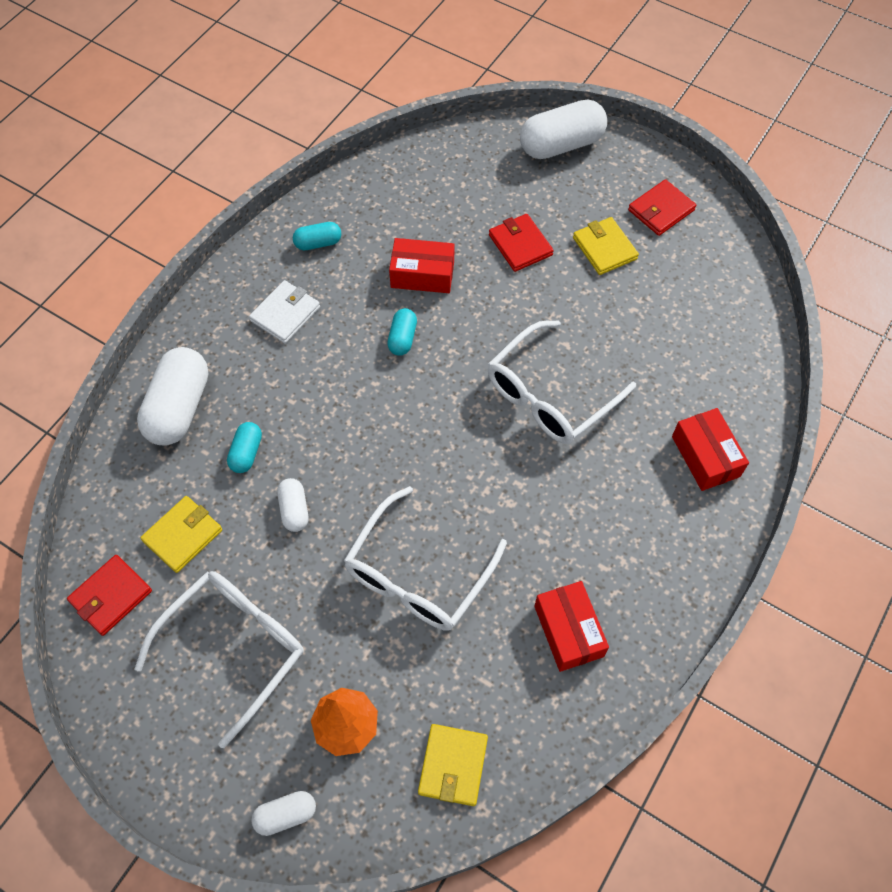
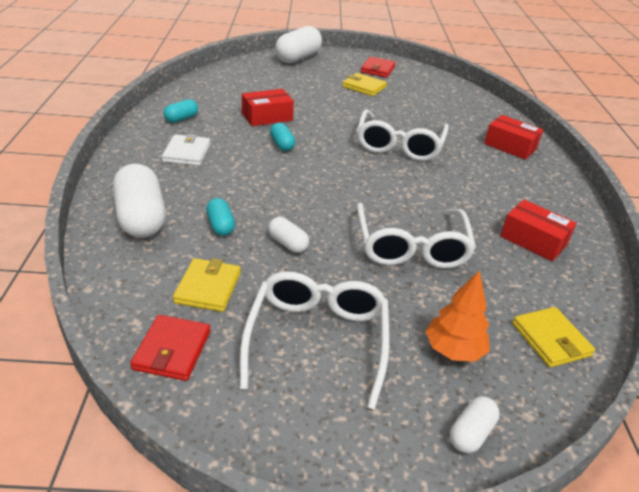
camera: 35 degrees left, 25 degrees down
(520, 245) = (315, 95): red wallet -> none

